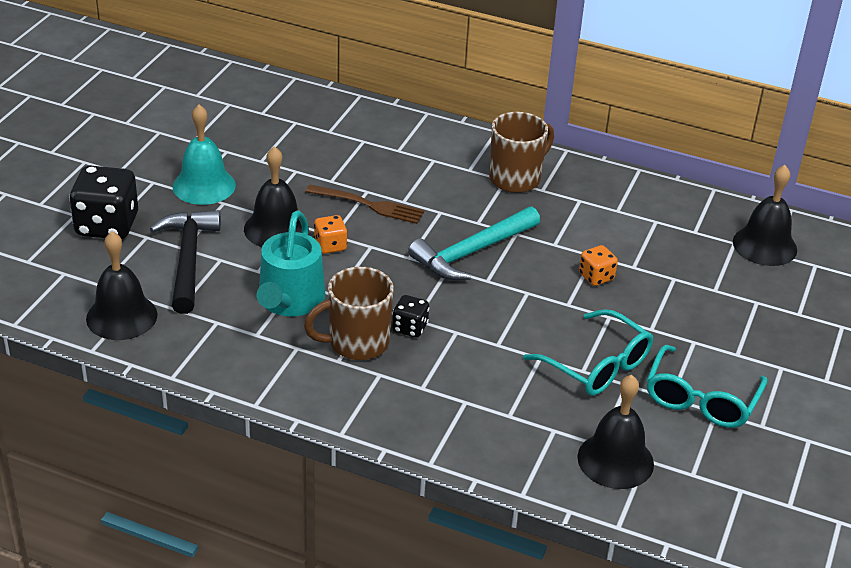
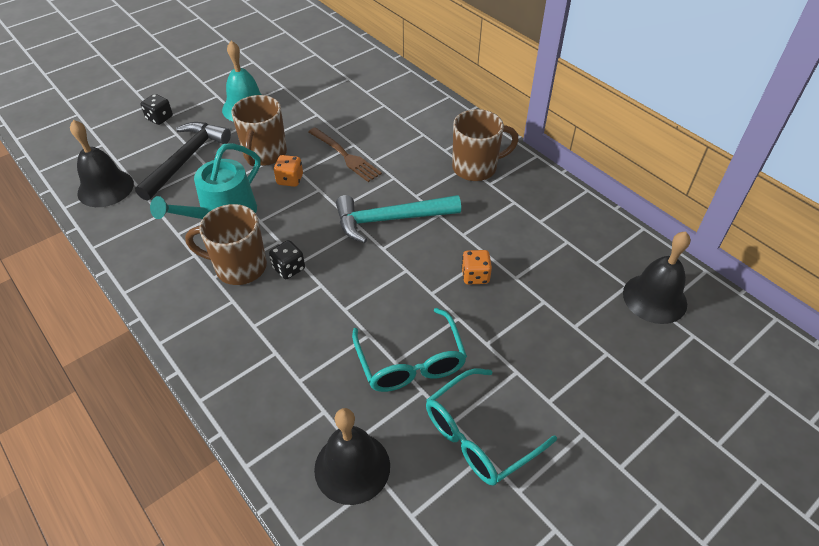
camera: 30 degrees right, 10 degrees up
(107, 225) = (160, 118): black dice -> black dice, size x0.51
(276, 228) = (264, 154): black bell -> brown mug

